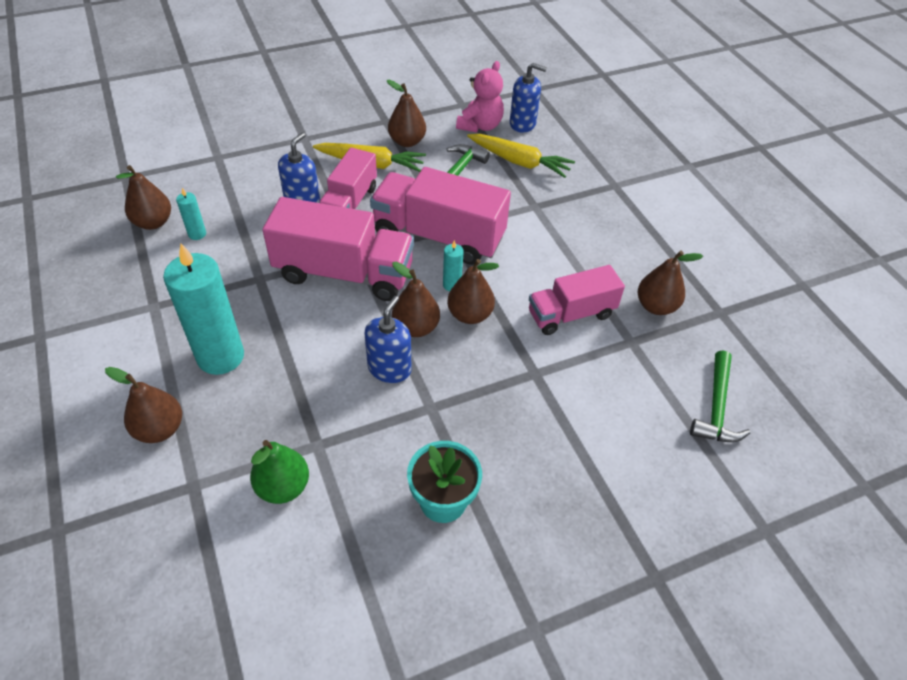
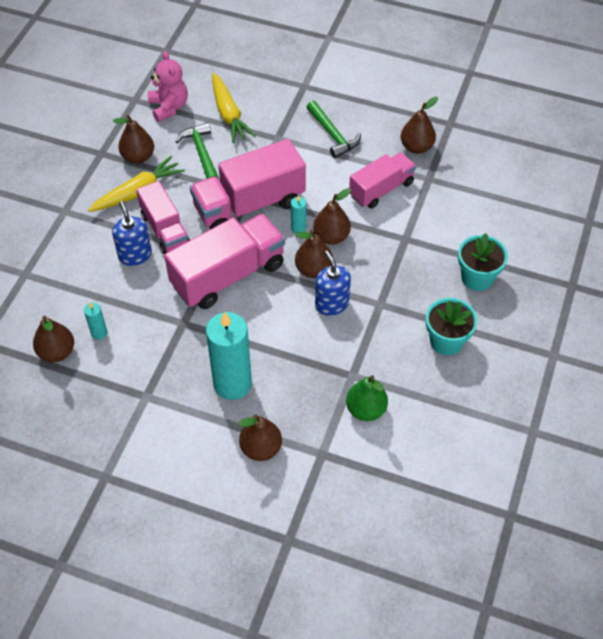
camera: 45 degrees left, 5 degrees up
(519, 162) = (229, 114): yellow carrot -> yellow carrot turned 90 degrees clockwise
(522, 123) = (194, 84): blue soap dispenser -> none
(557, 471) = (477, 278): none -> turquoise flower pot
(571, 314) = (381, 189): pink truck -> pink truck turned 150 degrees counterclockwise
(716, 407) = (506, 179): green hammer -> green hammer (332, 135)

